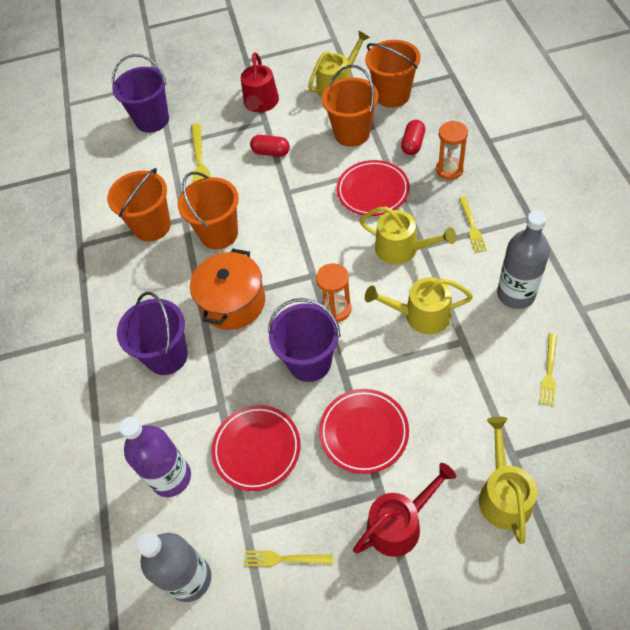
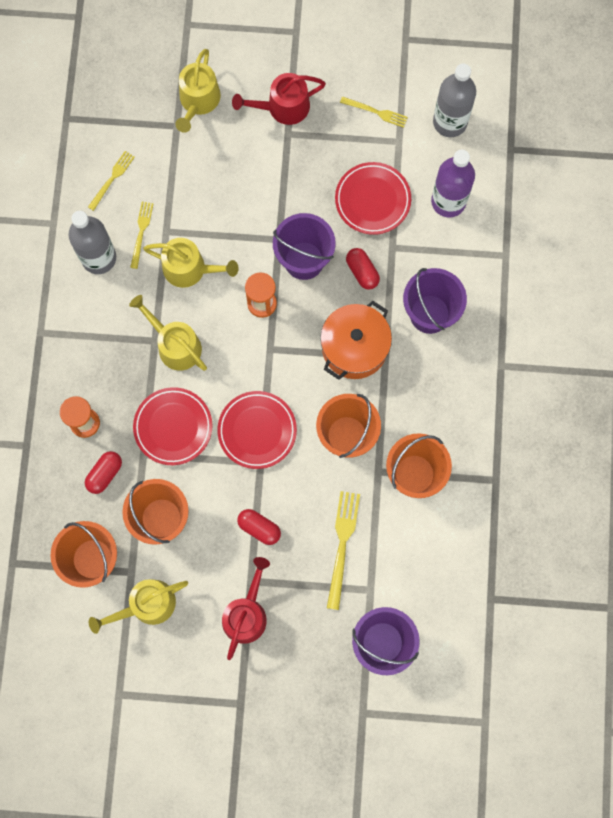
camera: 170 degrees left, 20 degrees up
(246, 371) = (362, 272): none -> red capsule
(364, 432) = (282, 183): red plate -> red plate (257, 431)
(472, 226) = (99, 344): yellow fork -> yellow fork (141, 232)

